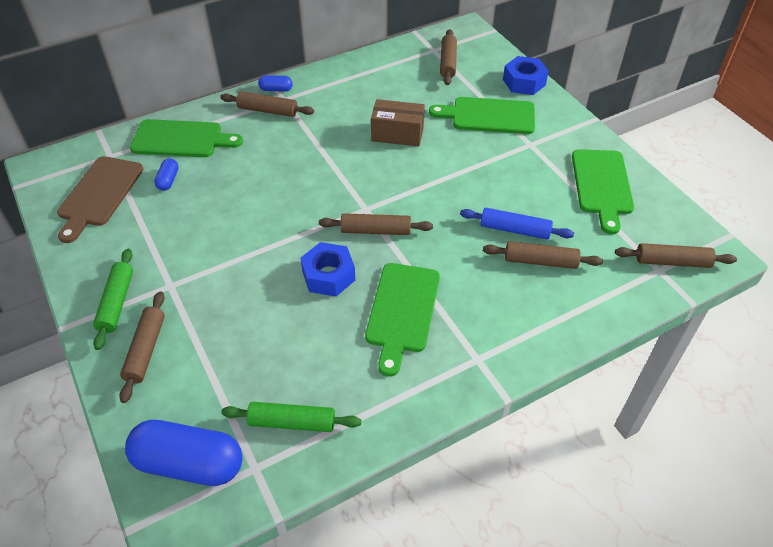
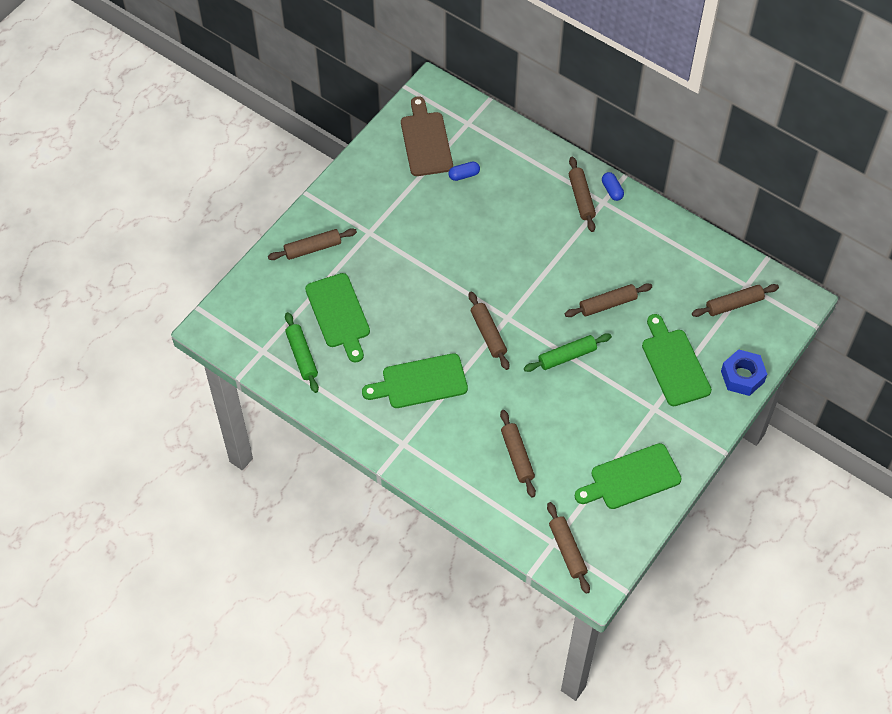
camera: 65 degrees right, 10 degrees up
(99, 194) = (426, 141): brown cutting board -> brown cutting board turned 90 degrees clockwise
(116, 302) = (339, 210): green rolling pin -> green rolling pin (567, 356)
(181, 139) = (512, 158): green cutting board -> green cutting board (338, 314)
(189, 463) = (249, 315): blue capsule -> none
(328, 276) = (428, 323): blue nut -> none
(397, 134) = (608, 304): brown box -> brown rolling pin
(514, 230) = (541, 428): blue rolling pin -> none

